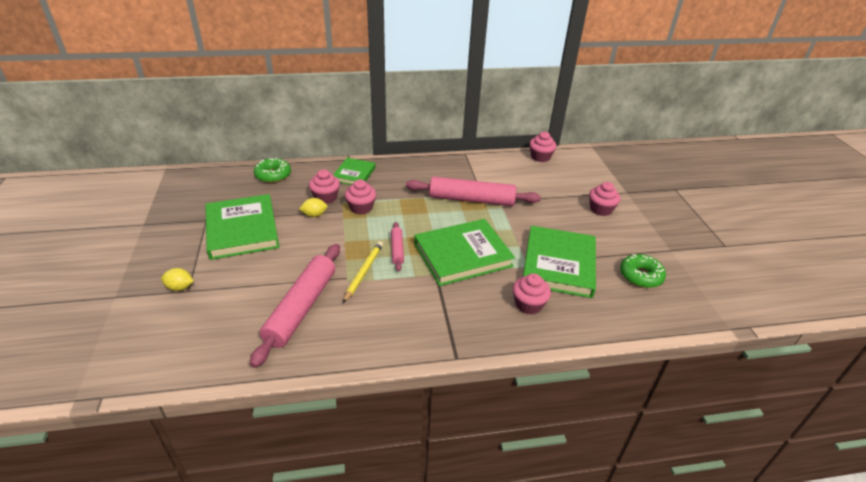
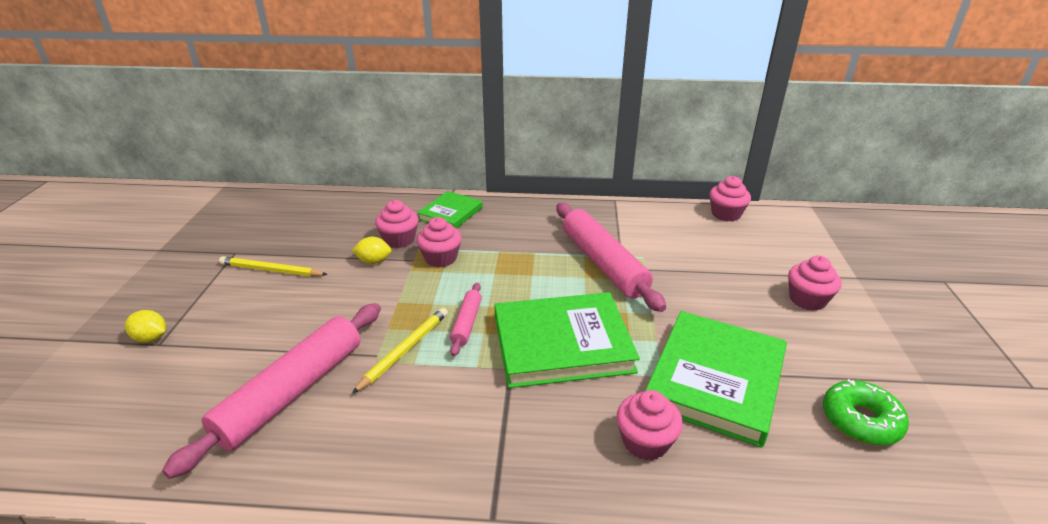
camera: 15 degrees right, 5 degrees down
(242, 230) = (271, 270): green book -> yellow pencil
(273, 175) = (346, 205): green donut -> none
(471, 200) = (603, 263): pink rolling pin -> pink rolling pin turned 45 degrees clockwise

